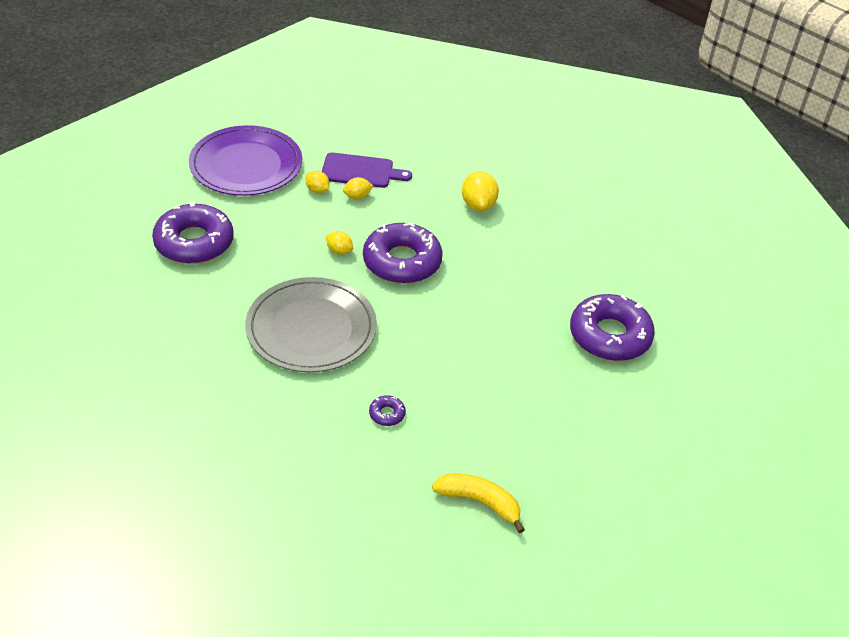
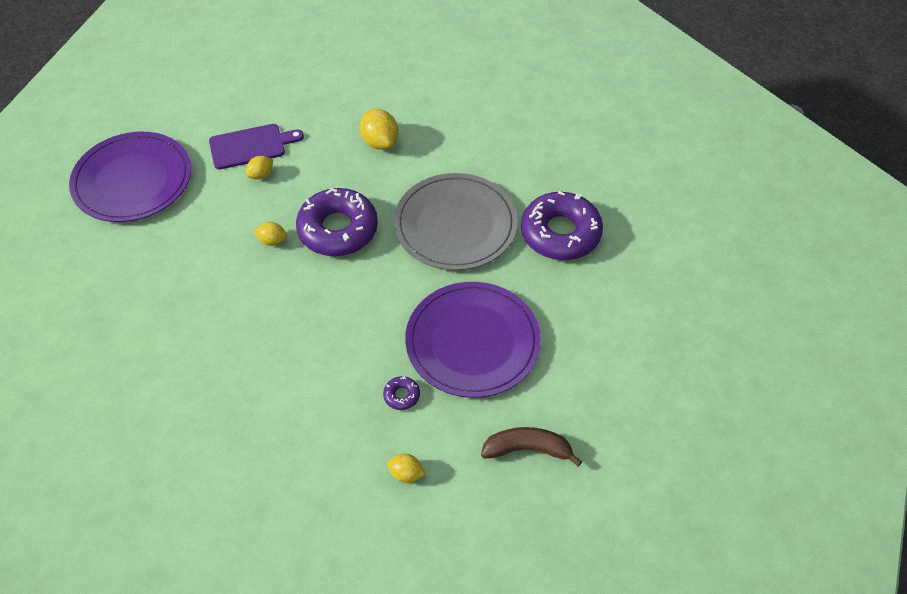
camera: 20 degrees left, 10 degrees up
(194, 242) = (123, 286): purple donut -> none
(311, 328) = (286, 335): grey plate -> grey plate (455, 225)
(317, 190) = (218, 182): yellow lemon -> yellow lemon (406, 474)
(476, 395) = (472, 342): none -> purple plate
(479, 502) = (527, 449): yellow banana -> brown banana

